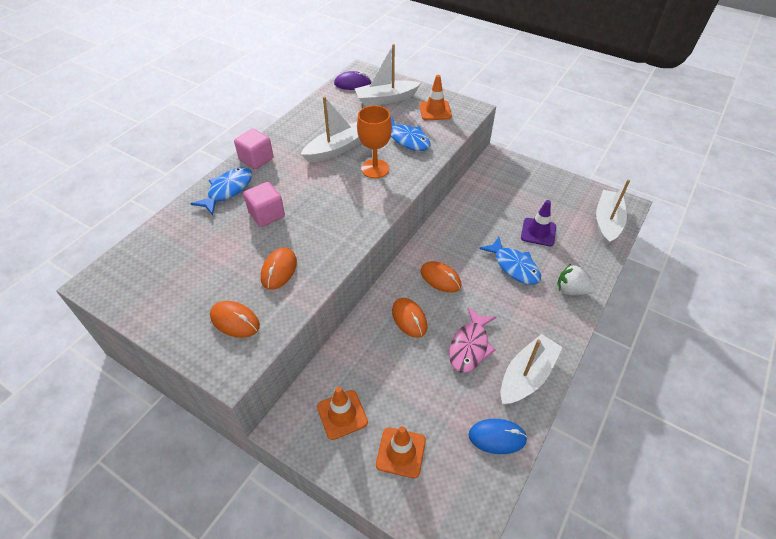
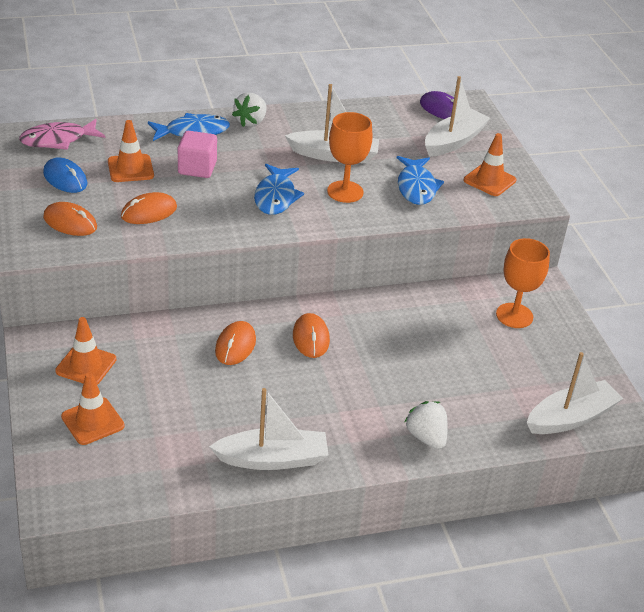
camera: 40 degrees right, 10 degrees down
(222, 246) = (130, 168): none -> orange traffic cone
(235, 321) = (70, 222): orange mouse -> orange mouse turned 45 degrees counterclockwise
(256, 159) = (251, 122): pink cube -> white strawberry
(386, 99) = (454, 141): white boat -> white boat turned 105 degrees clockwise
(470, 346) = (257, 402): pink fish -> pink fish (58, 140)
(497, 437) = (180, 474): blue mouse -> blue mouse (65, 178)
(510, 185) = (514, 315): none -> orange goblet
(514, 266) = (399, 379): blue fish -> blue fish (276, 197)
(538, 232) = (474, 372): purple traffic cone -> none

